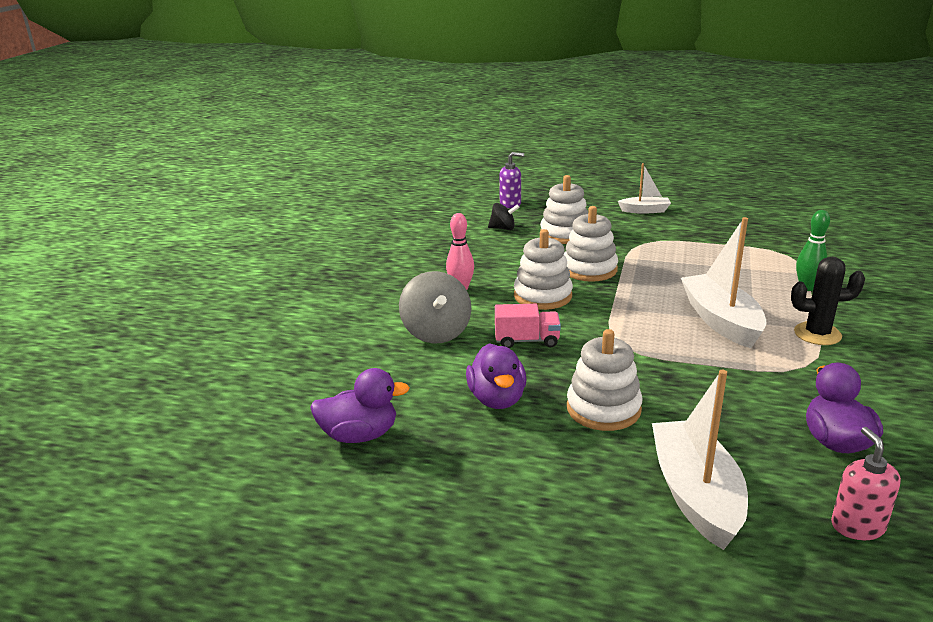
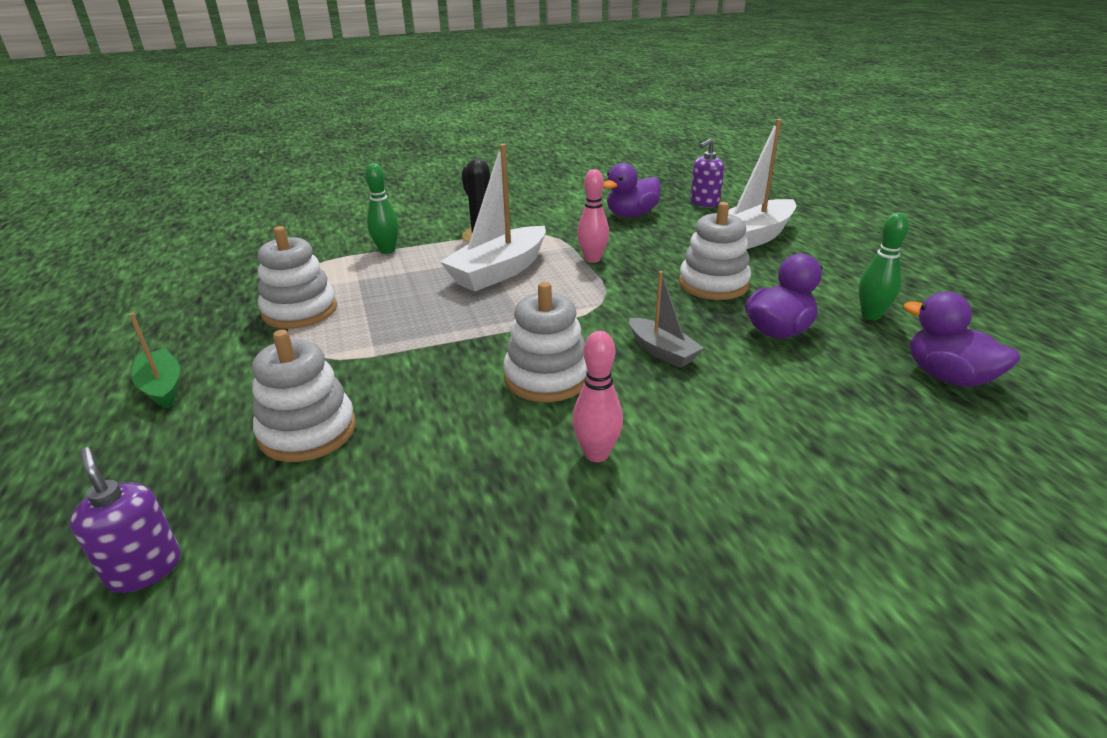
camera: 125 degrees left, 5 degrees up
(436, 332) = (730, 418): grey spinning top -> none
(464, 460) = (871, 315): none -> green bowling pin
(503, 228) = (310, 516): black spinning top -> none
(527, 341) = (662, 351): pink truck -> grey boat
(589, 269) = (435, 369): white stacking toy -> white stacking toy (300, 311)
(645, 210) = (162, 387): white boat -> green boat
(713, 370) = (592, 259): none -> pink bowling pin
(857, 526) = (704, 203): pink soap dispenser -> purple soap dispenser

